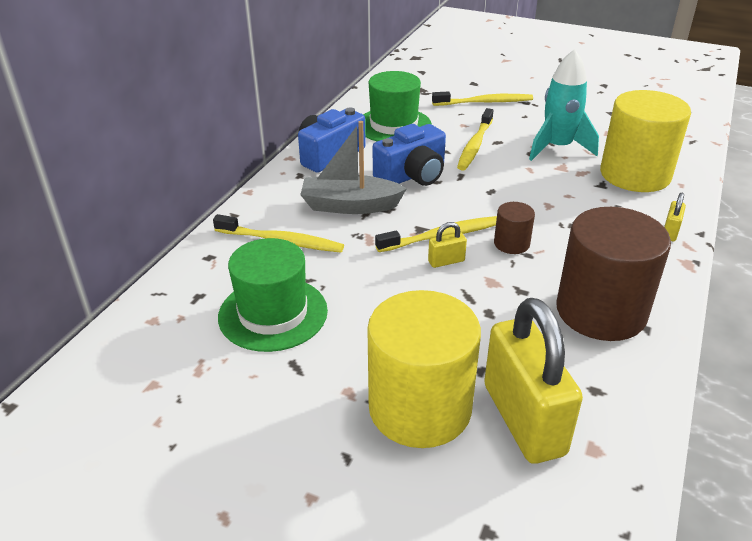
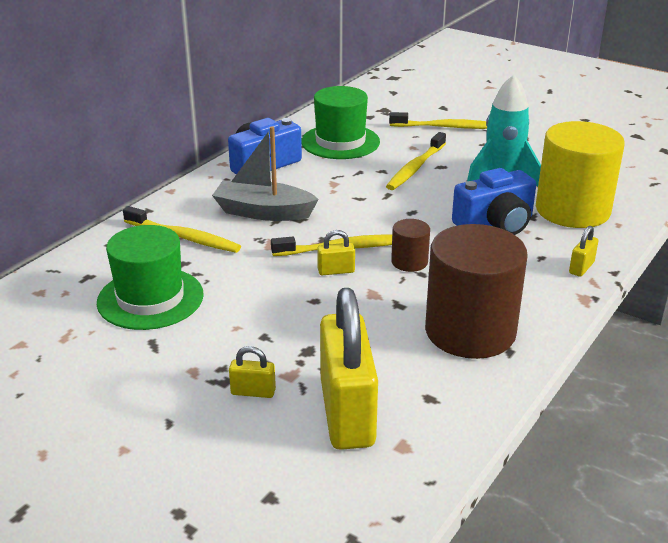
camera: 10 degrees right, 5 degrees down
(412, 175) = (338, 190): blue camera -> blue camera (495, 224)
(420, 408) = (253, 392): yellow cylinder -> yellow padlock

